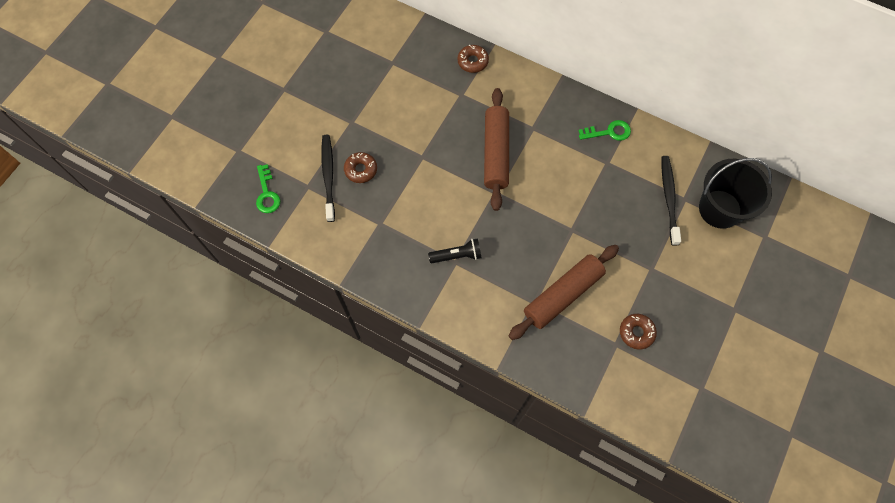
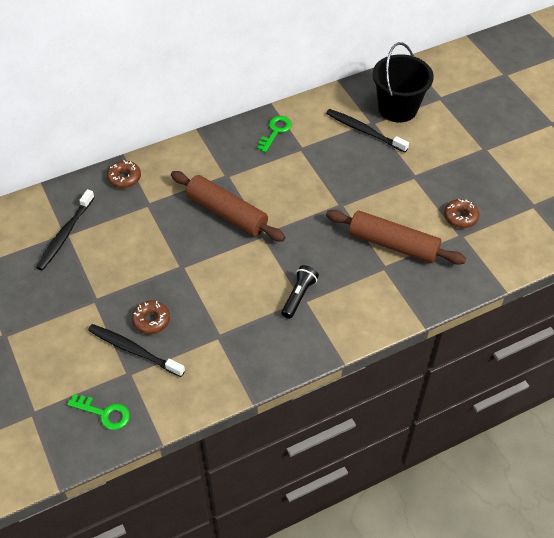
camera: 55 degrees left, 15 degrees down
(391, 62) = (65, 235): none -> black toothbrush
(563, 295) = (393, 244): brown rolling pin -> brown rolling pin turned 60 degrees counterclockwise

